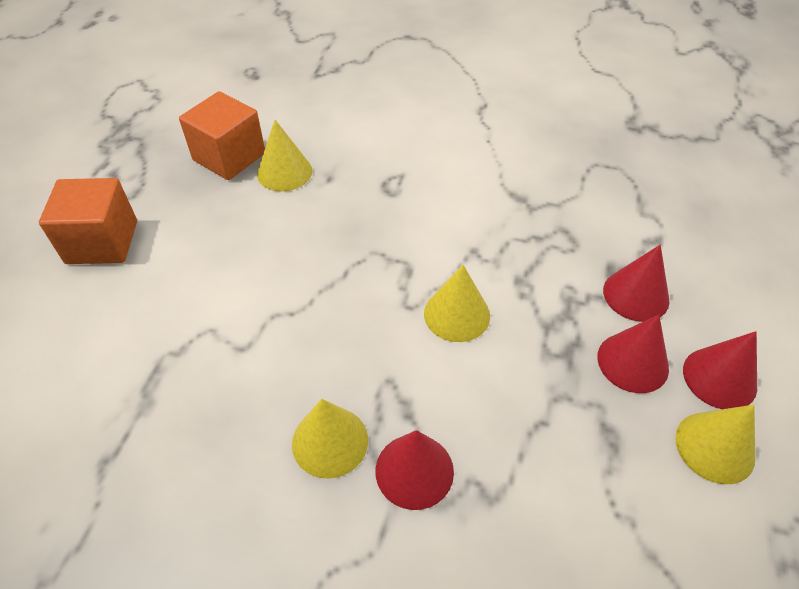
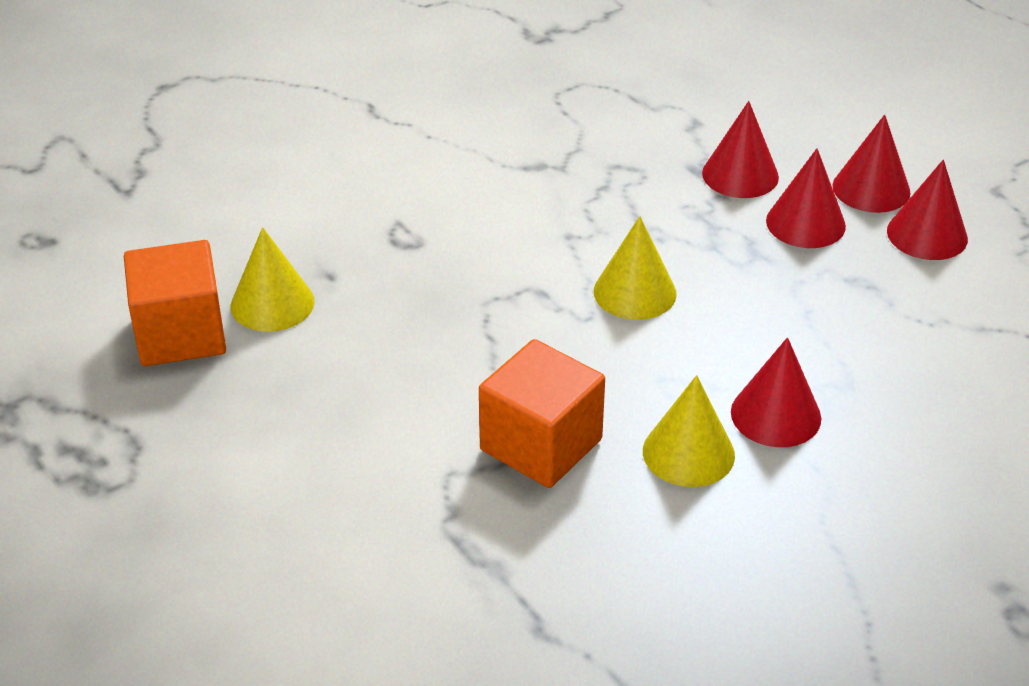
camera: 50 degrees left, 10 degrees down
(102, 242) = (191, 507): orange cube -> orange cube (541, 445)
(715, 447) = (927, 234): yellow cone -> red cone

